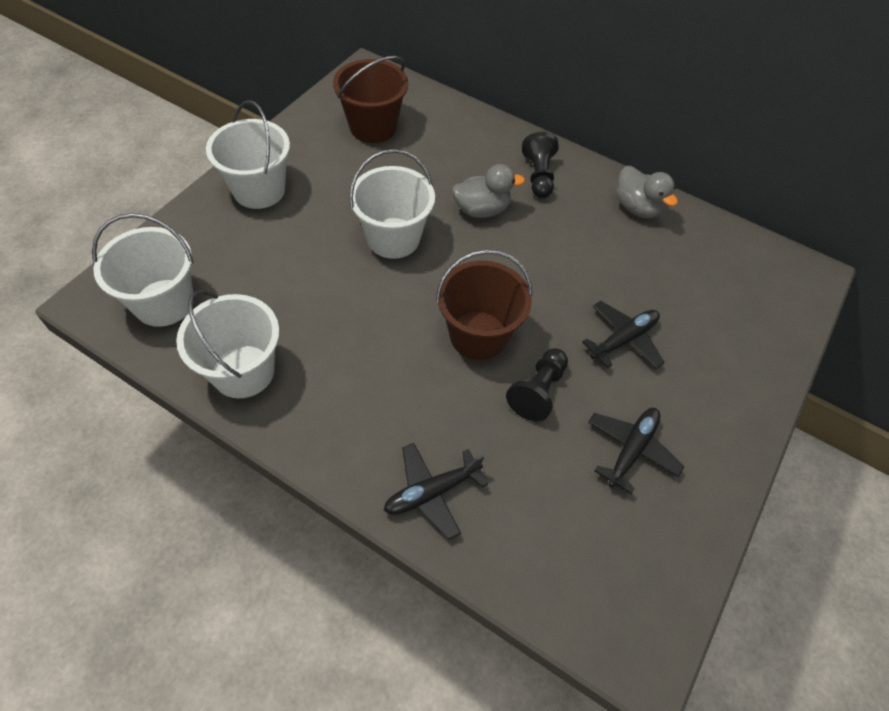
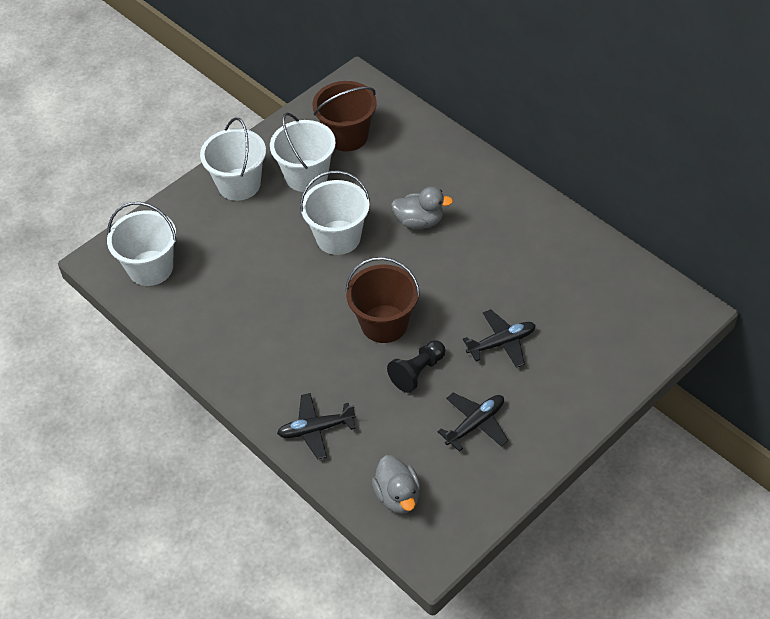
camera: 20 degrees right, 5 degrees down
(243, 371) = (199, 326): white bucket -> white bucket (306, 176)
(538, 176) = (479, 196): black pawn -> none
(637, 207) = (558, 234): grey duck -> grey duck (398, 496)

